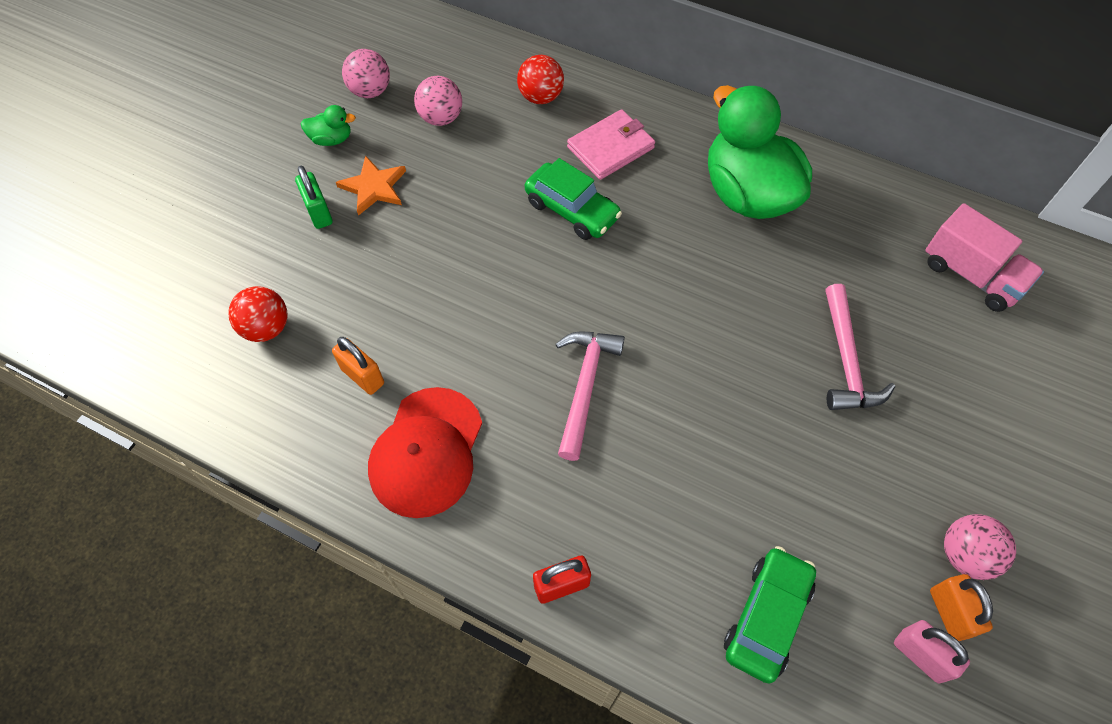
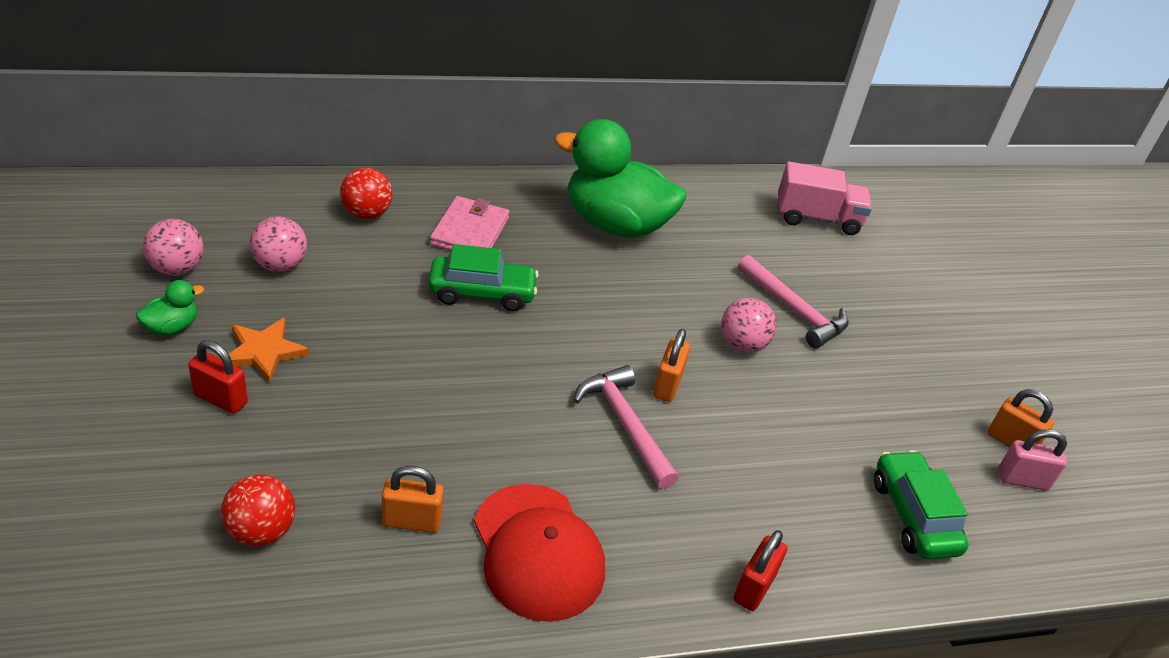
camera: 45 degrees left, 20 degrees down
(319, 212) = (220, 399): green padlock -> red padlock
(653, 371) = (667, 385): none -> orange padlock
(965, 555) = (984, 399): pink ball -> pink ball (742, 345)

